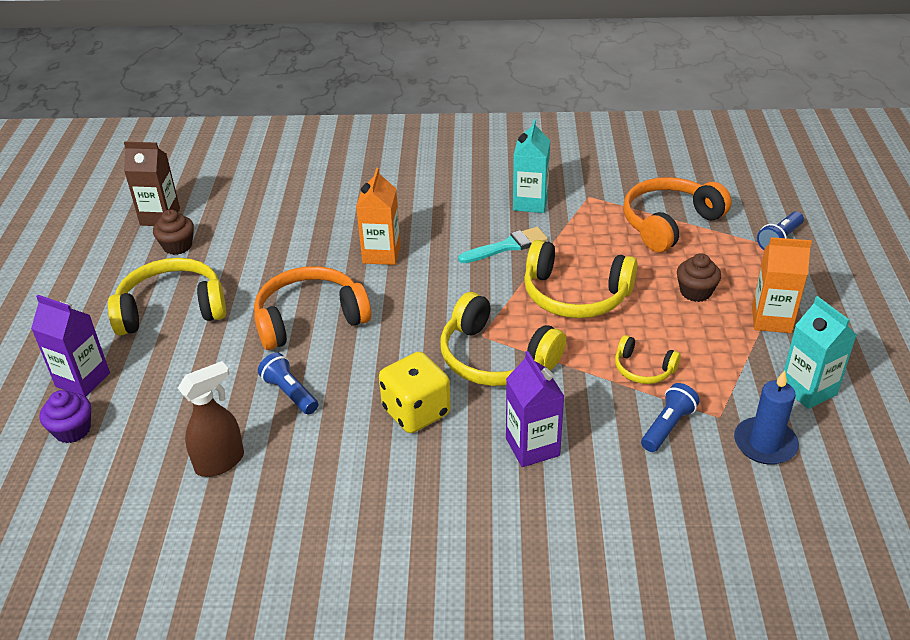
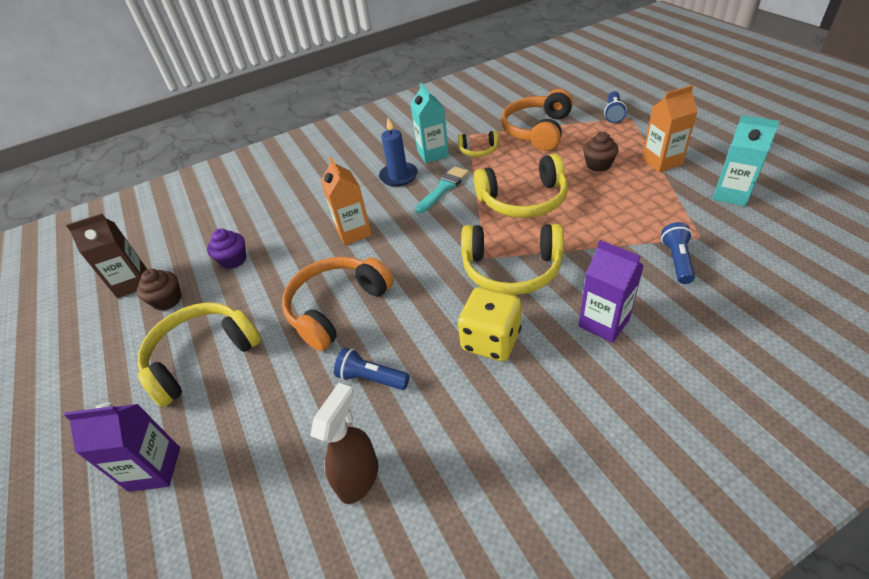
camera: 25 degrees left, 5 degrees up
(72, 430) = (179, 529): purple cupcake -> purple cupcake (233, 260)
(643, 369) = (619, 229): yellow headphones -> yellow headphones (478, 150)
(765, 444) = (747, 241): blue candle -> blue candle (398, 176)

